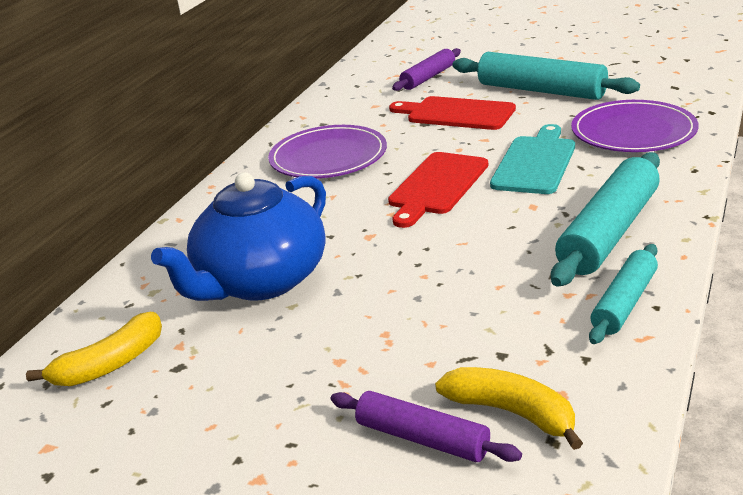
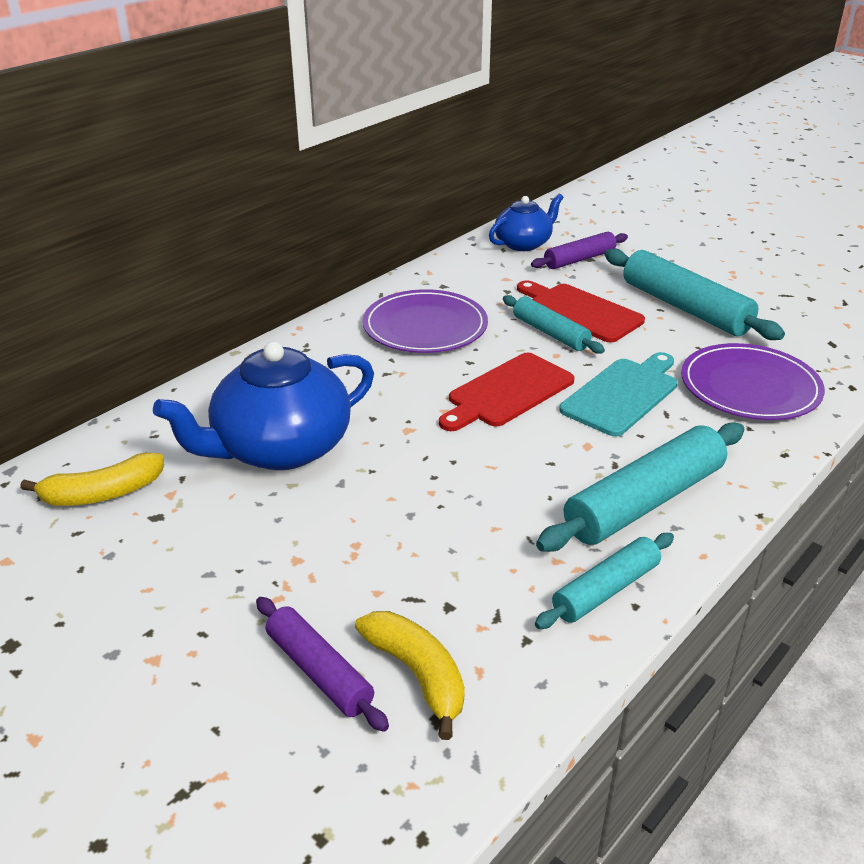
camera: 15 degrees right, 5 degrees up
(371, 77) = (523, 244): none -> blue teapot
(442, 135) = (550, 333): none -> turquoise rolling pin

